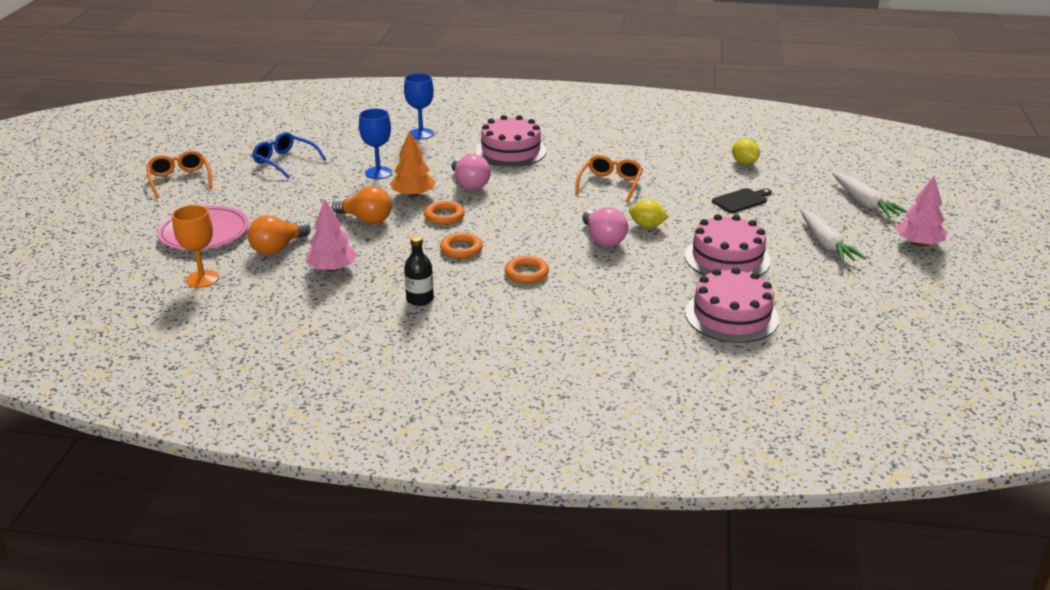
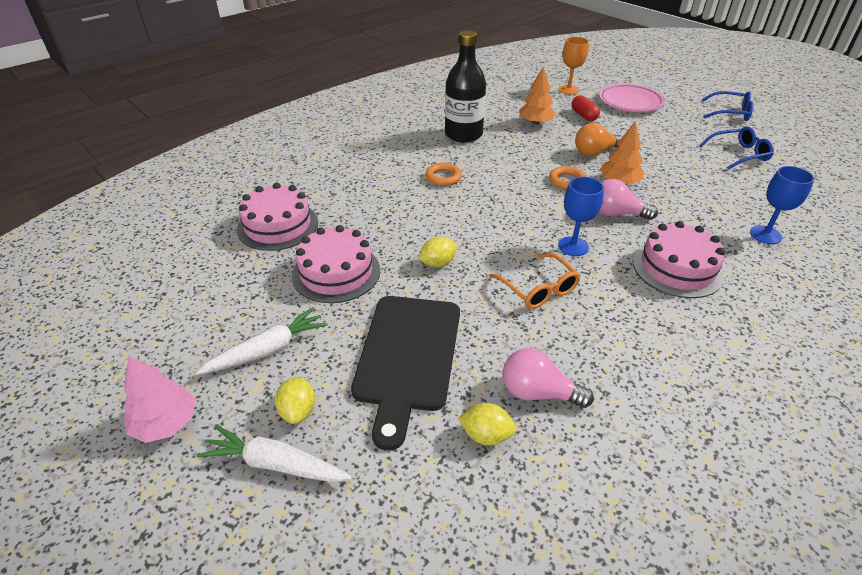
camera: 130 degrees right, 10 degrees up
(180, 179) = (731, 113): orange glasses -> blue glasses
(278, 248) = (584, 115): orange light bulb -> red capsule
(332, 269) = (535, 122): pink tree -> orange tree
(378, 173) = (680, 183): blue goblet -> blue goblet (573, 246)
(420, 299) = (463, 134): black bottle -> black bottle, size x1.96
(461, 249) = (507, 168): orange ring -> none
(603, 239) = (445, 230): pink light bulb -> pink light bulb (538, 393)
(741, 200) = (407, 356): black cutting board -> black cutting board, size x2.16
(826, 244) = (267, 350): white carrot -> white carrot turned 120 degrees clockwise
(833, 212) = (298, 411): none -> yellow lemon

